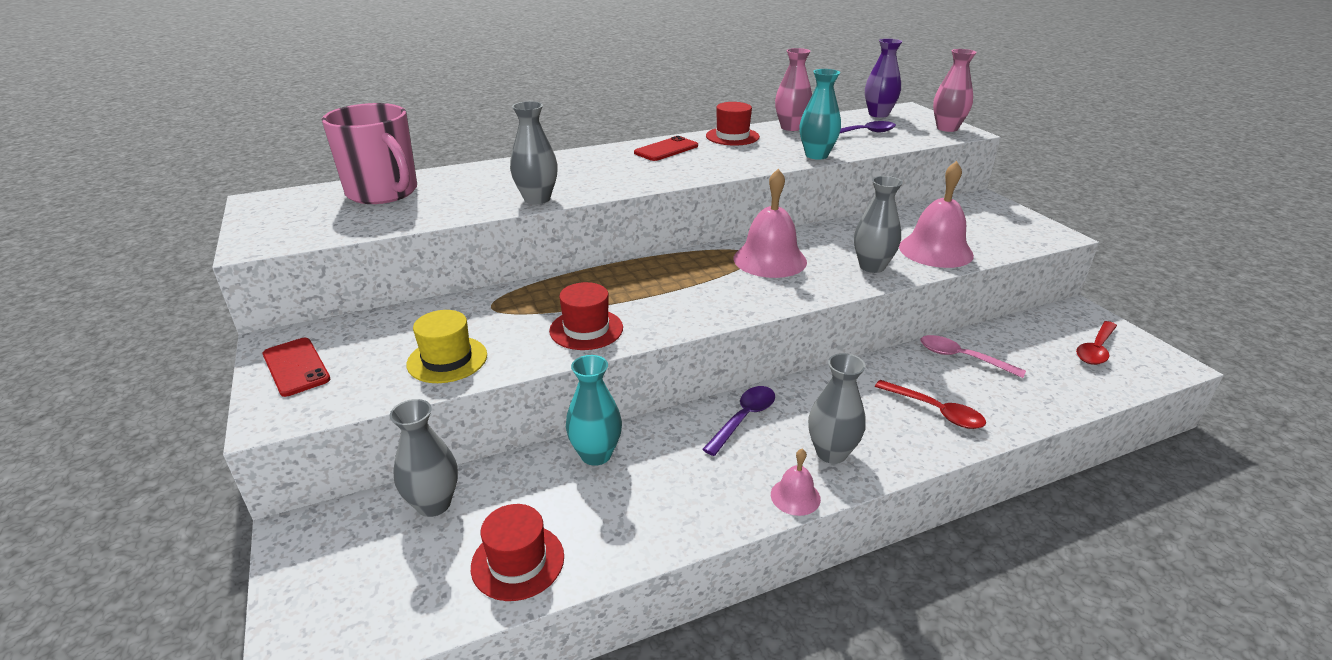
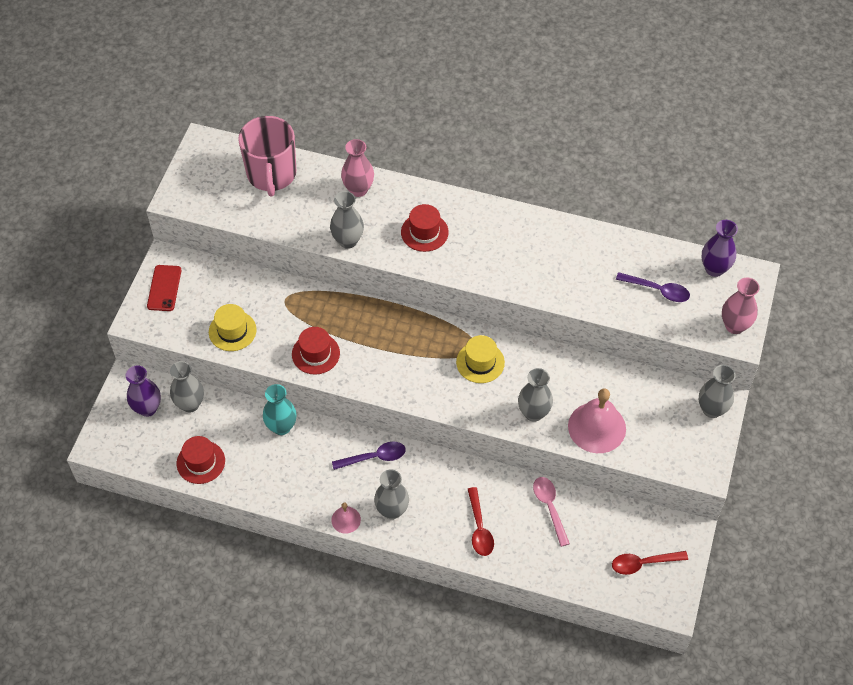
camera: 40 degrees right, 25 degrees up
(362, 548) = (147, 408): none -> purple vase
(666, 149) = (488, 223): red phone -> none
(732, 136) = (555, 233): red hat -> red hat (424, 232)
(770, 260) = (480, 362): pink bell -> yellow hat
(791, 127) = (615, 246): pink vase -> pink vase (358, 189)
(816, 155) = (579, 299): turquoise vase -> none
(988, 205) = (712, 409): none -> grey vase

